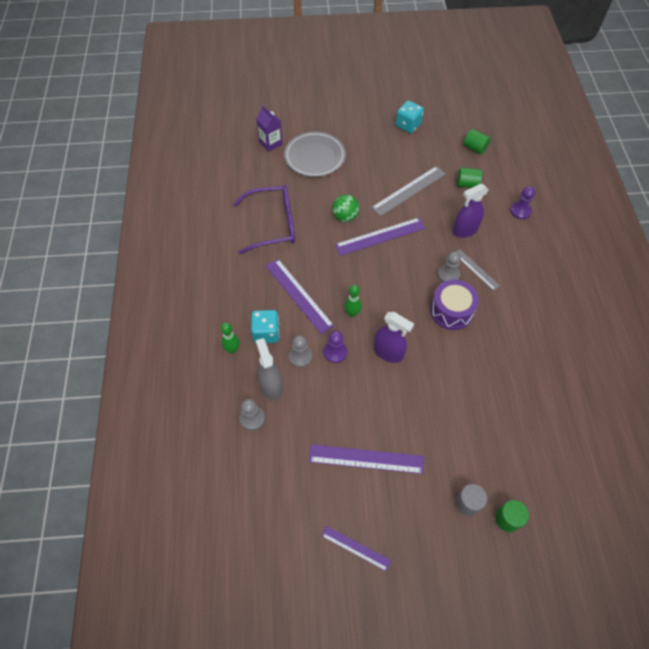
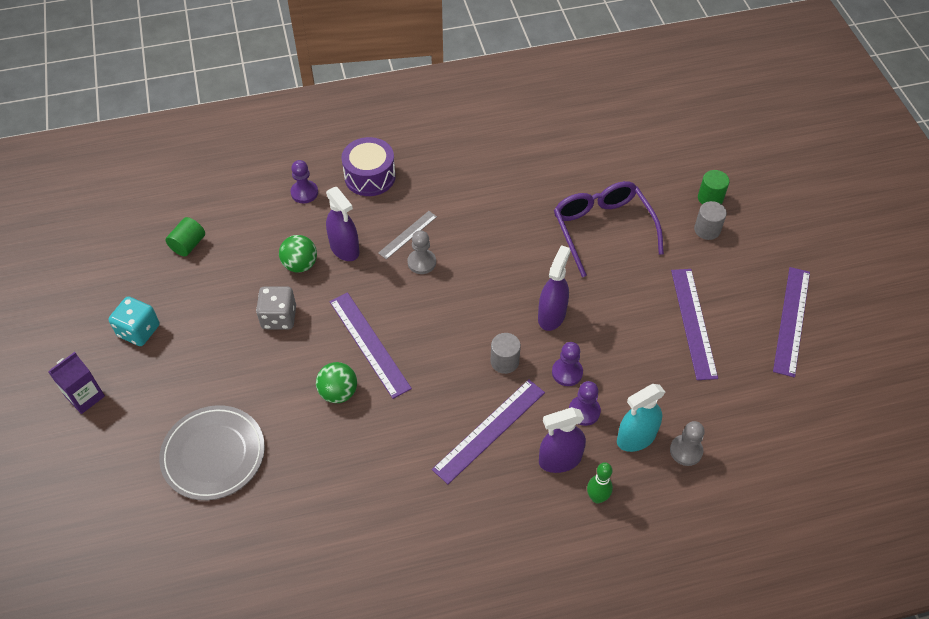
camera: 100 degrees left, 5 degrees down
(266, 333) = (560, 460): turquoise dice -> purple spray bottle
(270, 143) = (183, 531): purple carton -> purple carton (85, 396)
(271, 386) = (636, 438): grey spray bottle -> turquoise spray bottle
(273, 224) = (366, 490): purple glasses -> purple glasses (602, 229)
(300, 356) = (584, 411): grey pawn -> purple pawn
(352, 313) = (504, 361): green bowling pin -> grey cylinder
(356, 548) = (791, 320): purple ruler -> purple ruler, size x1.70
(409, 191) = (279, 317): grey ruler -> grey dice
(451, 311) = (476, 256): purple drum -> purple drum (370, 176)
(452, 204) = (300, 265): none -> green ball
(467, 184) = (261, 250): green cylinder -> none

